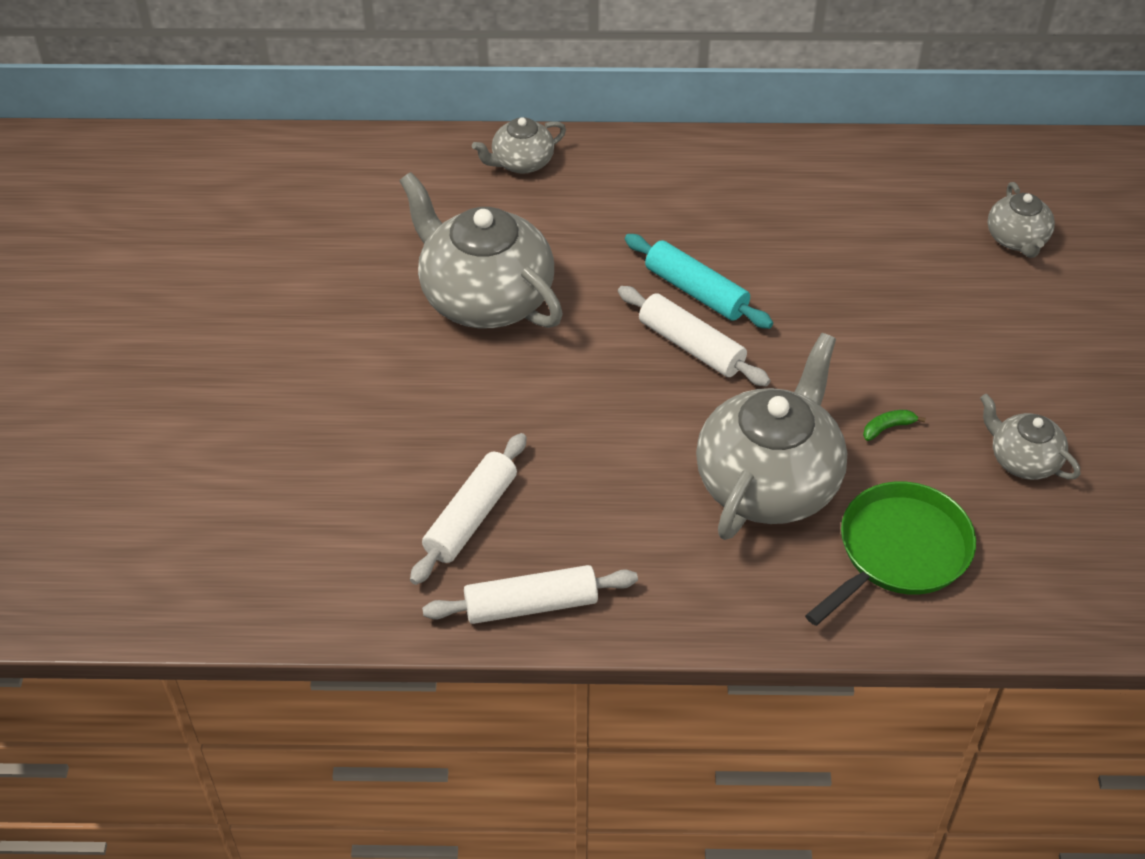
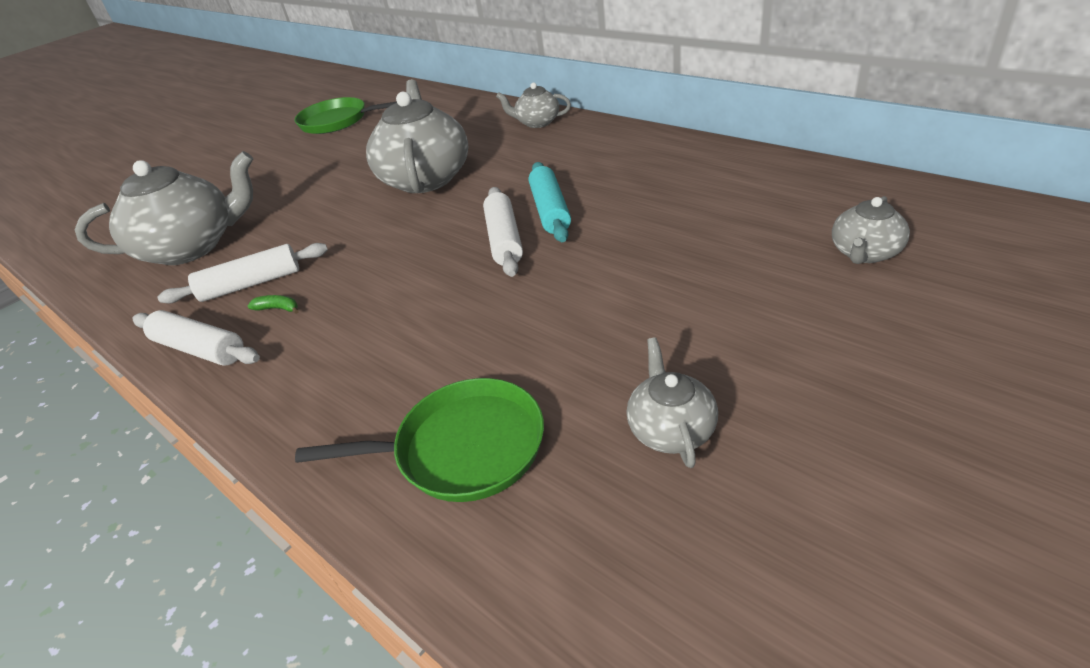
camera: 45 degrees right, 10 degrees down
(193, 243) = (337, 121): none -> green pan
(768, 482) = (437, 344): grey teapot -> grey teapot (192, 247)
(888, 428) = (576, 347): green banana -> green banana (278, 308)

